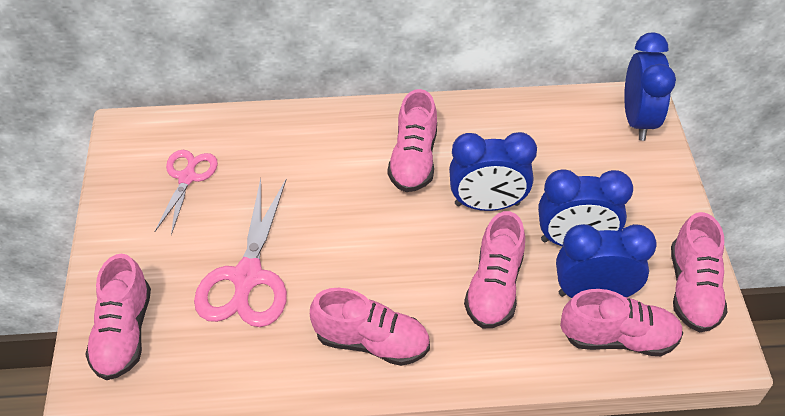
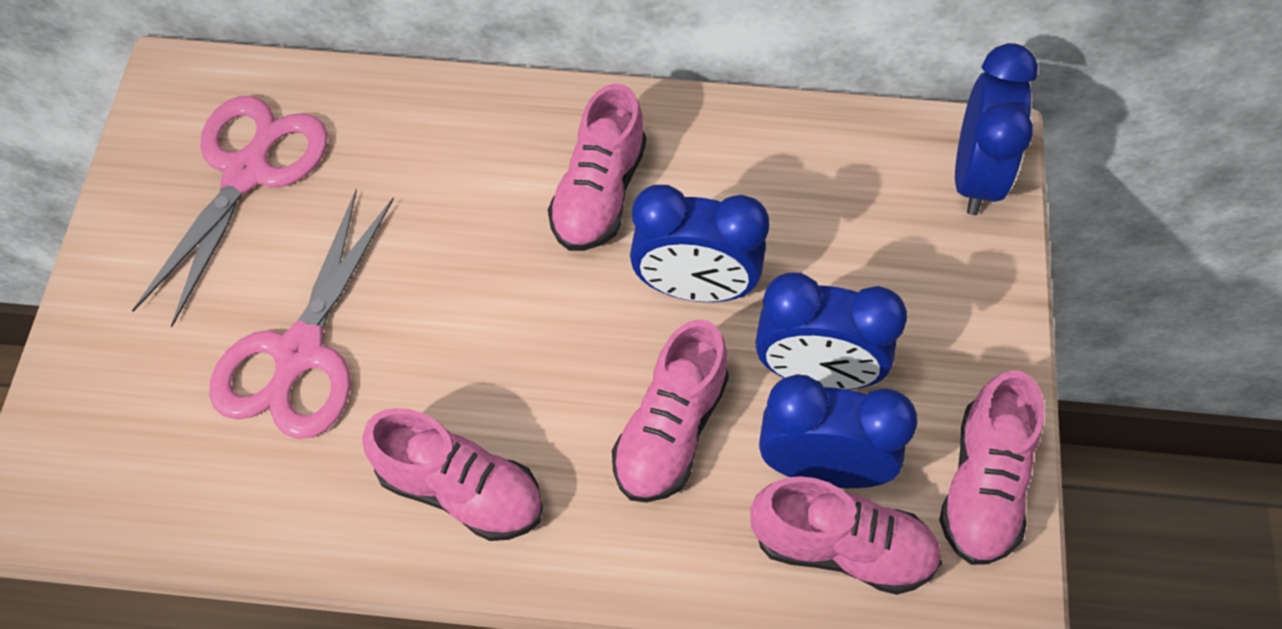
camera: 10 degrees right, 10 degrees up
(123, 333) = (99, 414): pink shoe -> none
(187, 178) = (247, 173): pink scissors -> pink scissors, size x1.61

